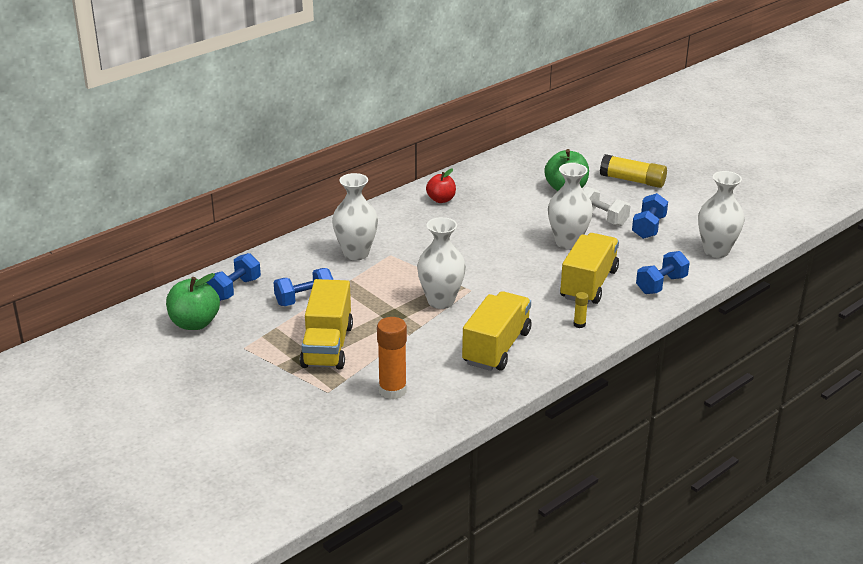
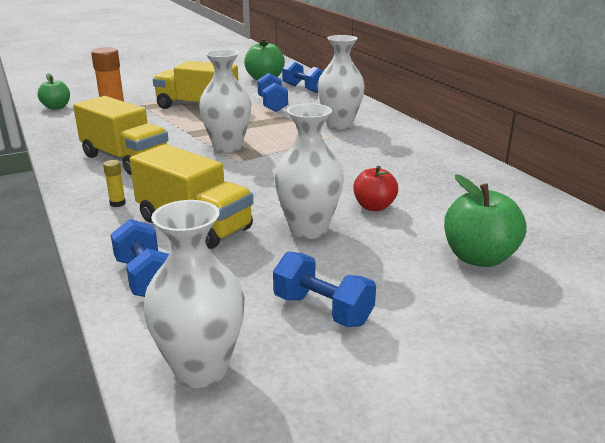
camera: 105 degrees right, 5 degrees down
(365, 452) = (56, 107): none -> green apple
(441, 200) = (449, 170): red apple -> red apple (374, 207)
(602, 218) = (371, 271): white dumbbell -> none
(632, 180) = (517, 336): yellow glue stick -> none

